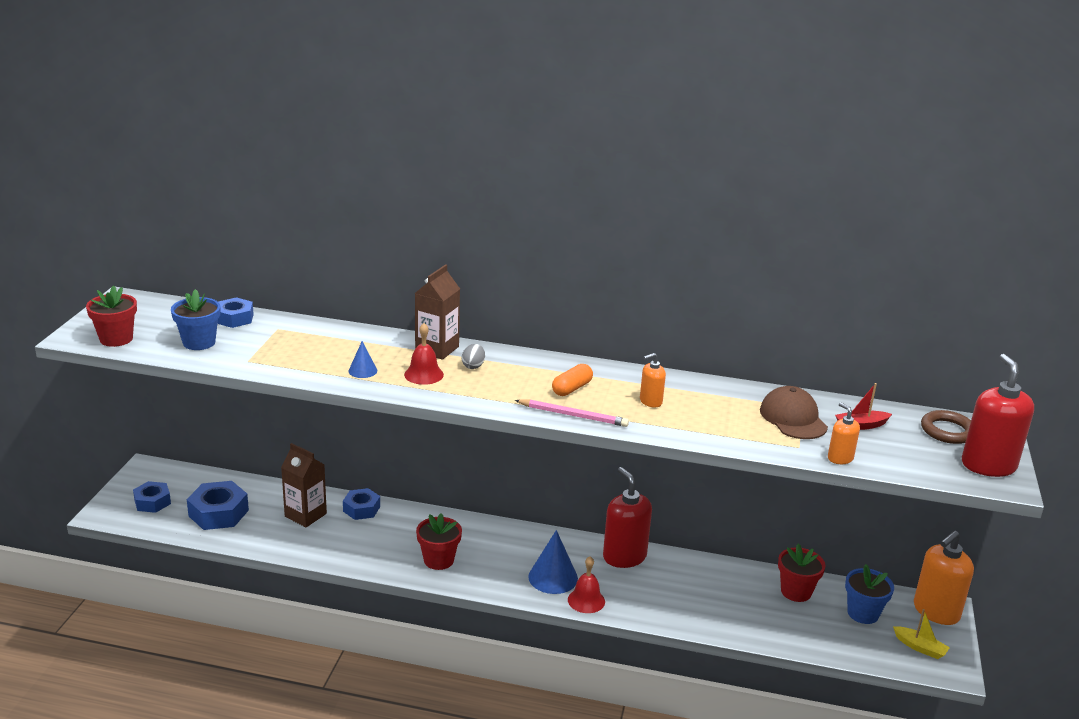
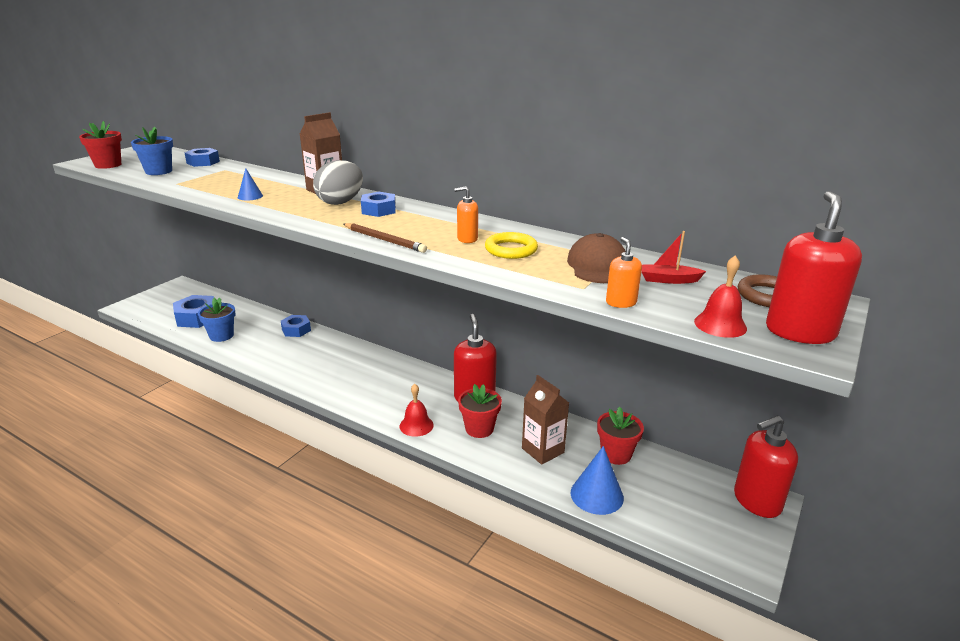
camera: 20 degrees right, 0 degrees up
(152, 502) = (162, 304): blue nut -> blue nut (378, 210)
(305, 515) = (253, 328): brown carton -> brown carton (543, 450)
(424, 374) = (294, 203): red bell -> red bell (720, 324)
(438, 560) = (322, 374): red flower pot -> red flower pot (479, 429)
(473, 366) = (340, 202): grey egg -> grey egg, size x2.06
(553, 577) = (402, 402): blue cone -> blue cone (597, 495)
(572, 388) = (405, 223): orange capsule -> none
(573, 415) = (384, 240): pink pencil -> brown pencil
(702, 409) = (511, 249): none -> yellow ring
(863, 613) = (674, 487): blue flower pot -> blue flower pot (221, 336)
(920, 647) = (721, 534): yellow boat -> none
(936, 611) = (756, 501): orange soap dispenser -> red soap dispenser

